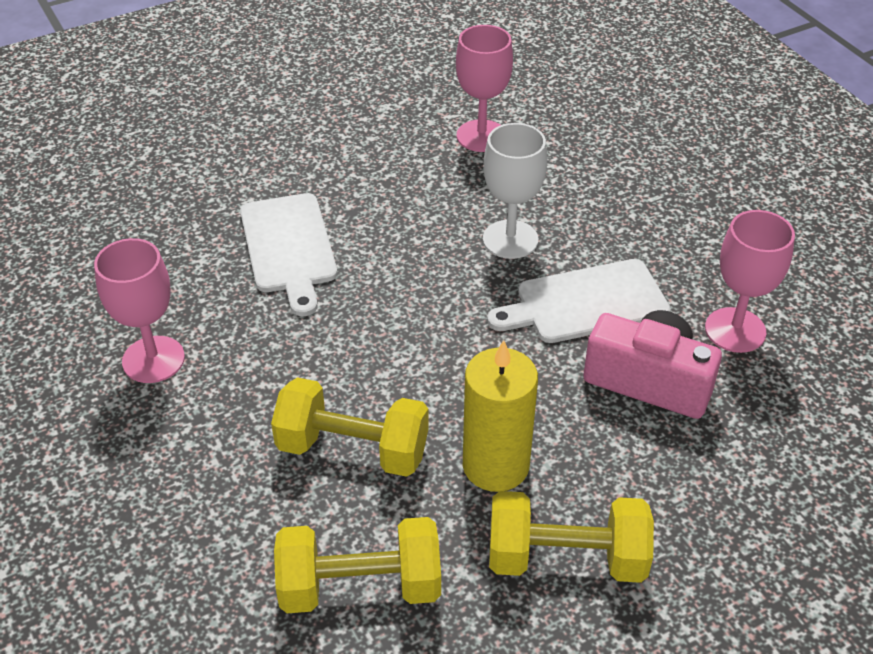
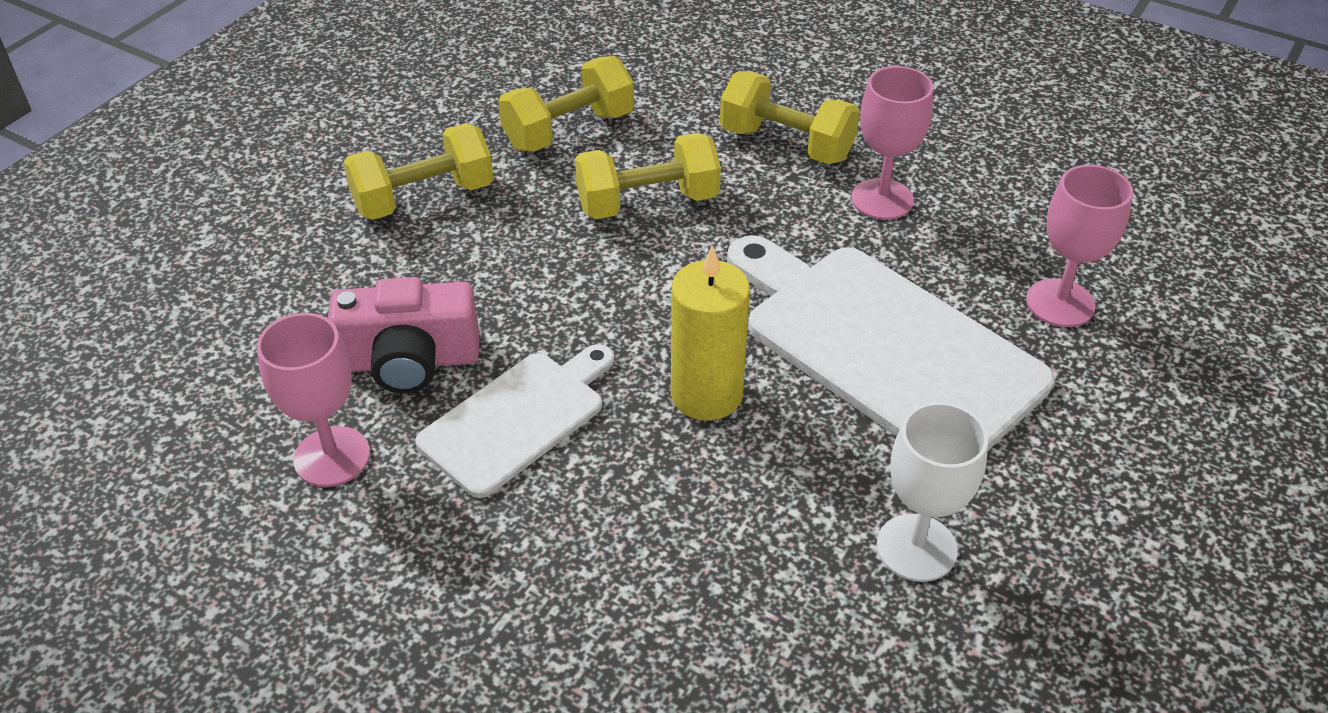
camera: 150 degrees right, 0 degrees up
(166, 458) = (786, 144): none -> yellow dumbbell
(288, 247) = (884, 346): white cutting board -> white cutting board, size x1.69
(481, 136) = (810, 622): pink goblet -> pink goblet (1060, 303)
(495, 465) = (519, 236): yellow candle -> yellow candle (706, 394)
(510, 239) = (653, 464): white goblet -> white goblet (916, 548)

